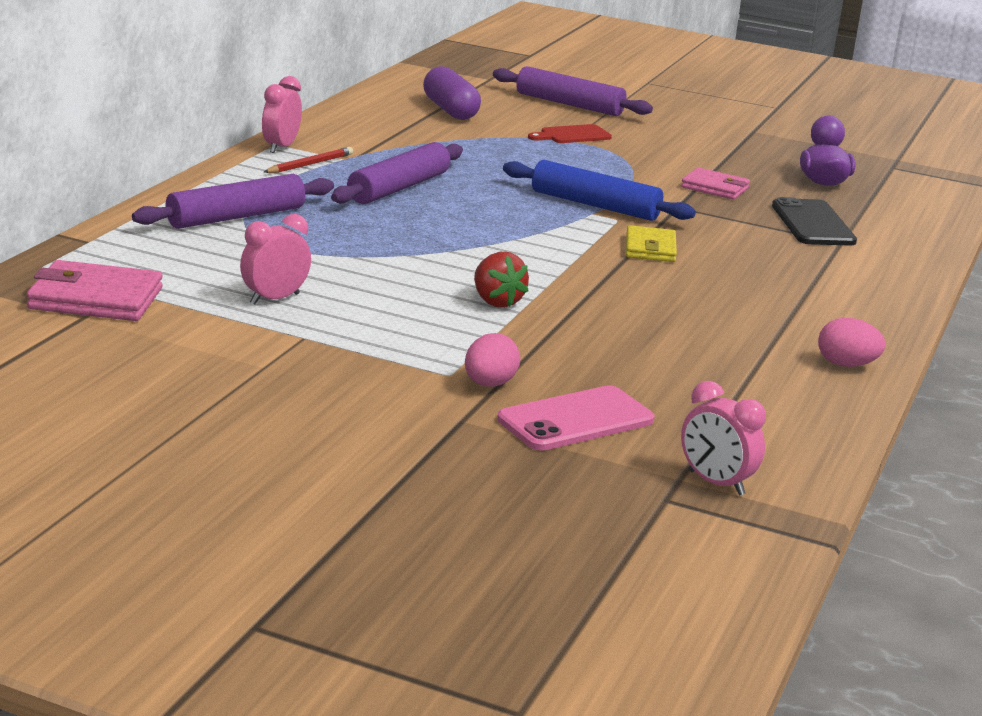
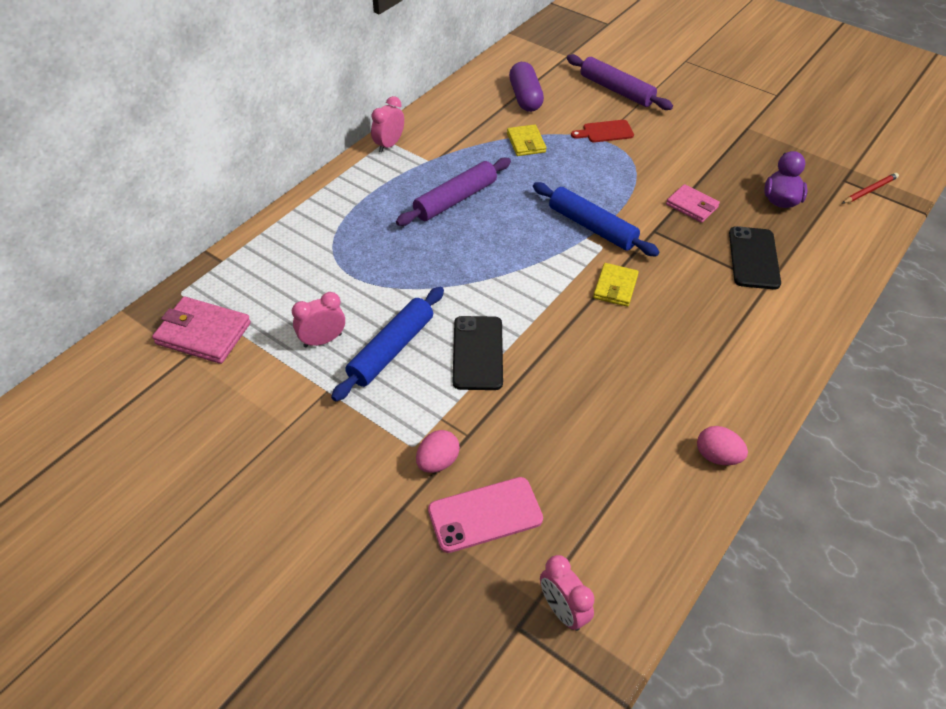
camera: 15 degrees right, 25 degrees up
(236, 217) = (329, 234): purple rolling pin -> none
(310, 164) = (402, 167): red pencil -> red pencil (869, 190)
(376, 303) = (391, 349): none -> blue rolling pin
(471, 144) = (526, 143): none -> yellow wallet
(496, 302) = (477, 353): red strawberry -> black phone

